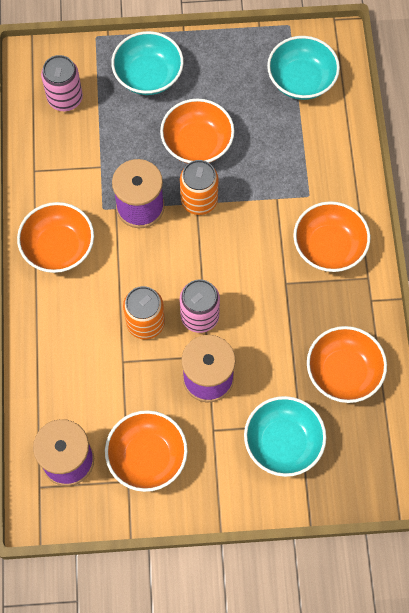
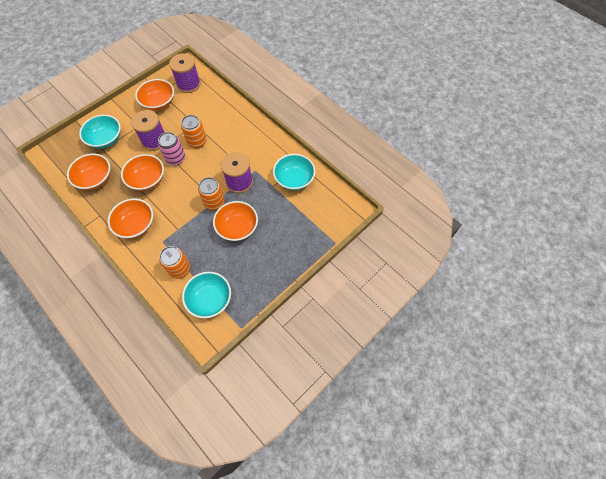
camera: 140 degrees right, 5 degrees down
(58, 247) = (259, 144): orange bowl -> orange bowl (147, 179)
(65, 99) = (318, 203): pink can -> none
(148, 75) = (290, 242): turquoise bowl -> turquoise bowl (294, 179)
(312, 142) = (179, 269): none -> orange can

